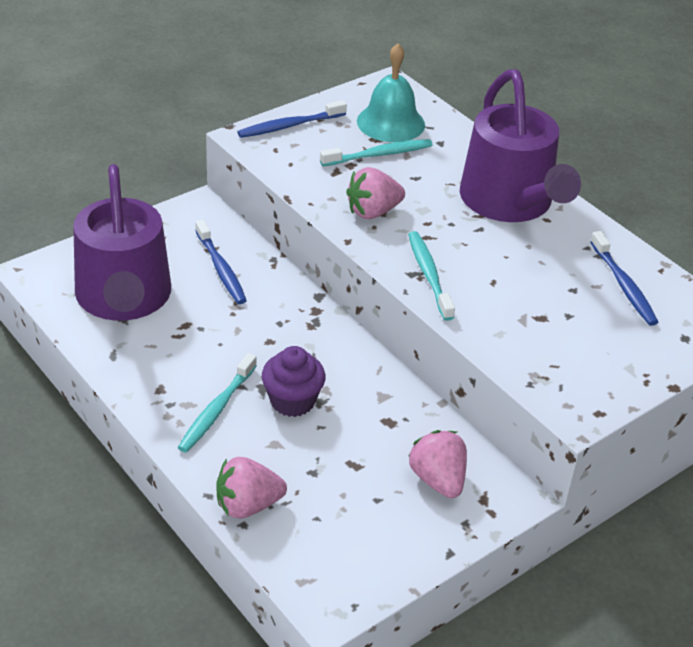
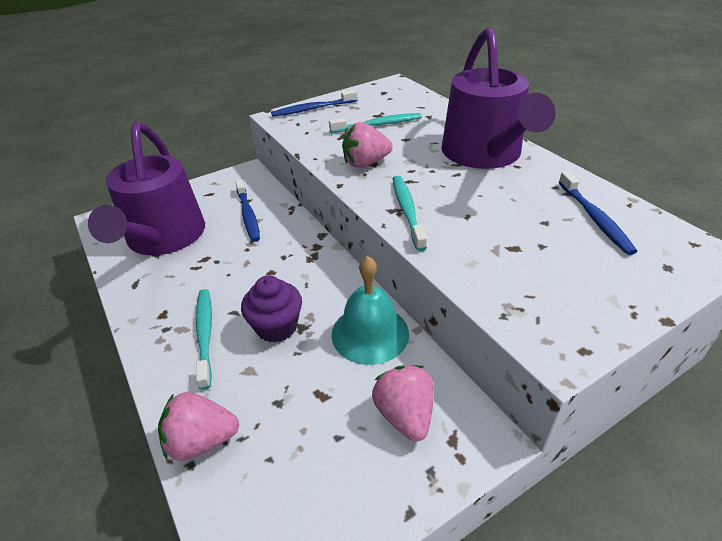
camera: 10 degrees right, 0 degrees up
(216, 410) = (205, 335): turquoise toothbrush -> turquoise toothbrush turned 135 degrees clockwise
(390, 123) = (391, 105): turquoise bell -> turquoise bell (370, 333)

